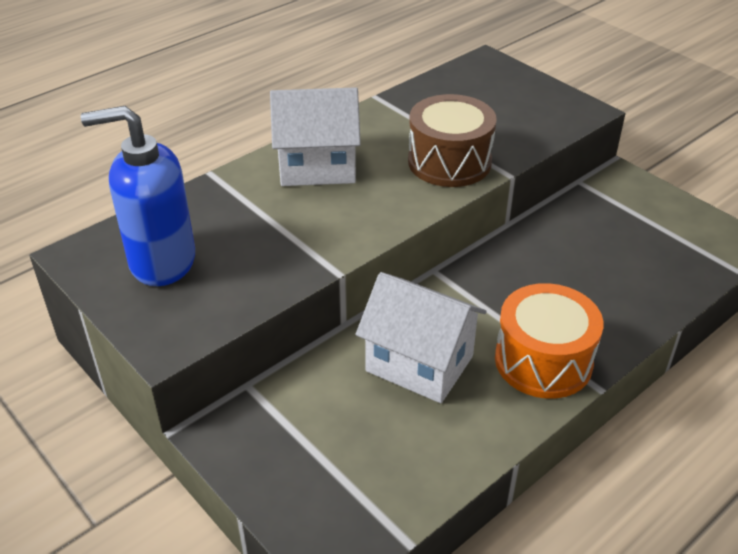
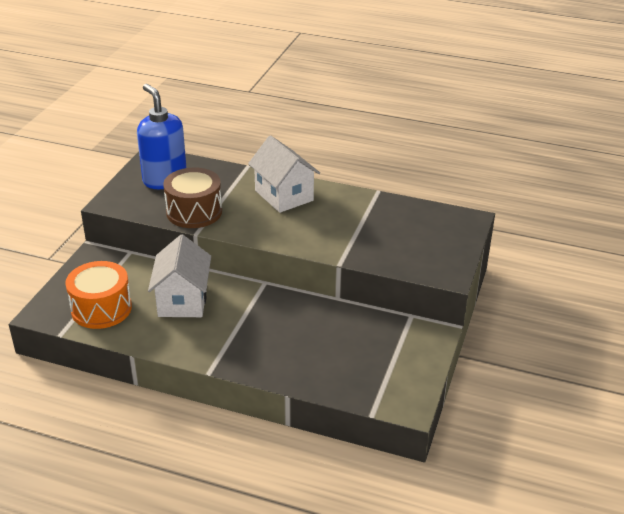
camera: 60 degrees right, 5 degrees down
(449, 162) = (332, 238): brown drum -> brown drum (194, 212)
(543, 361) = (216, 344): orange drum -> orange drum (101, 309)

